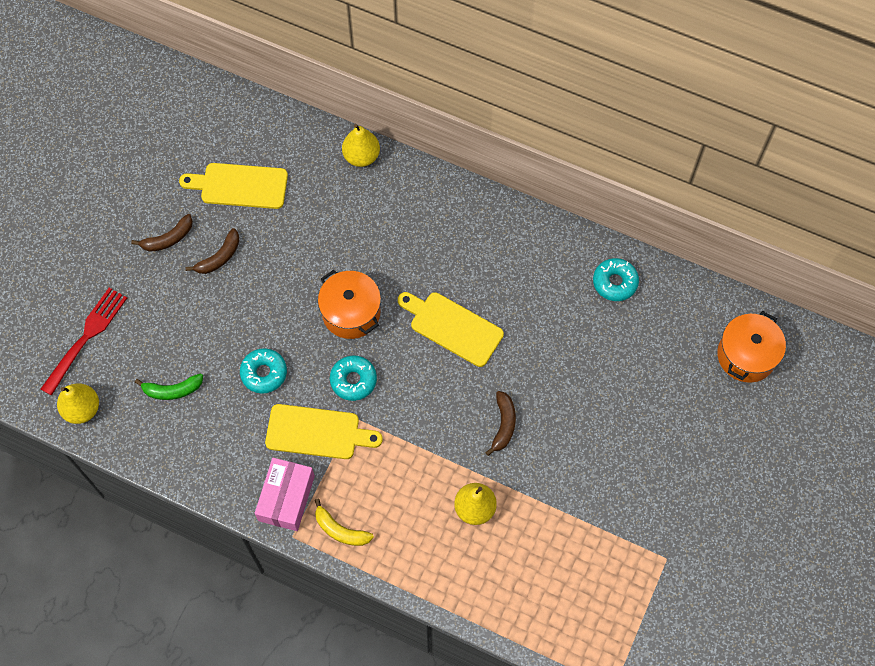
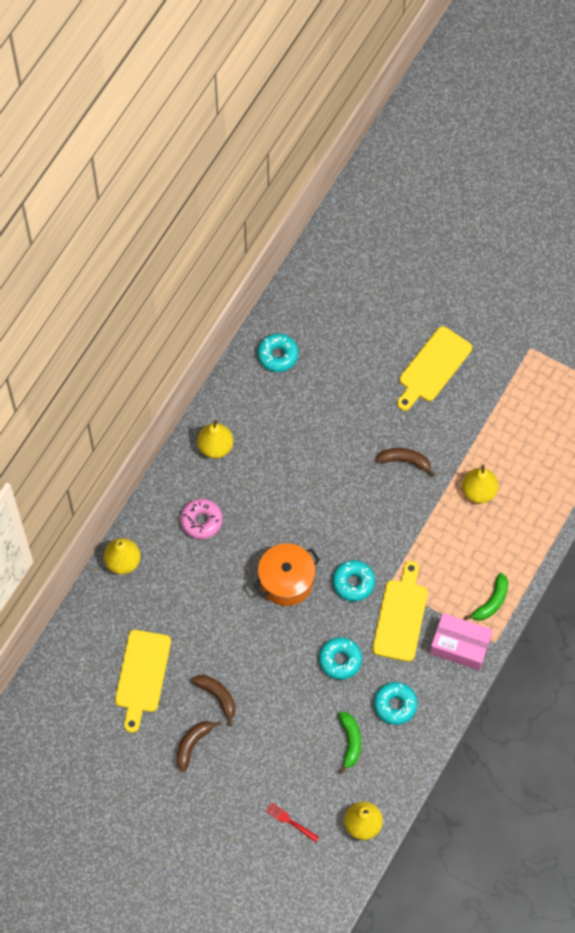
camera: 85 degrees left, 0 degrees up
(86, 337) = (290, 821): red fork -> red fork, size x0.50
(168, 239) = (193, 744): brown banana -> brown banana turned 120 degrees counterclockwise
(215, 433) = (395, 705): none -> turquoise donut
(340, 530) = (491, 602): yellow banana -> green banana
(412, 224) = (201, 521): none -> pink donut
(452, 327) = (309, 494): yellow cutting board -> yellow cutting board (433, 367)
(498, 230) = (215, 446): none -> yellow pear
(746, 355) = (356, 261): orange pot -> none

